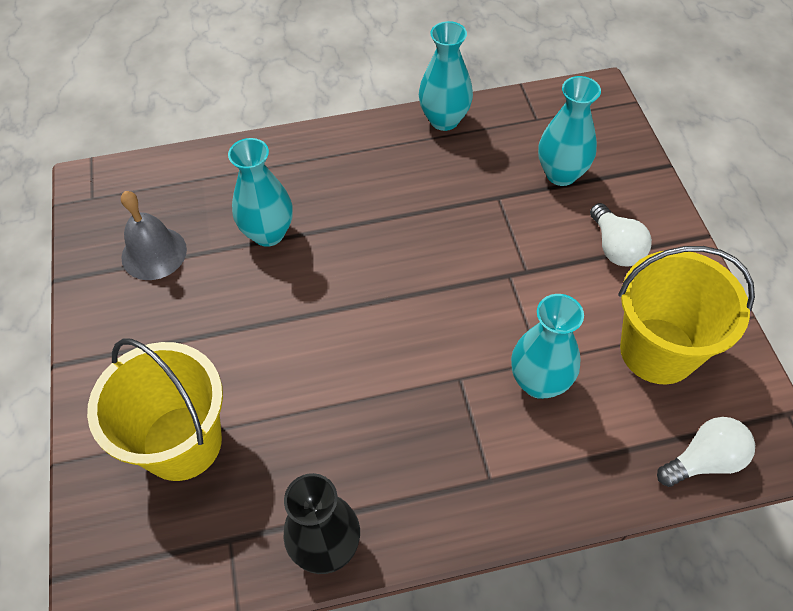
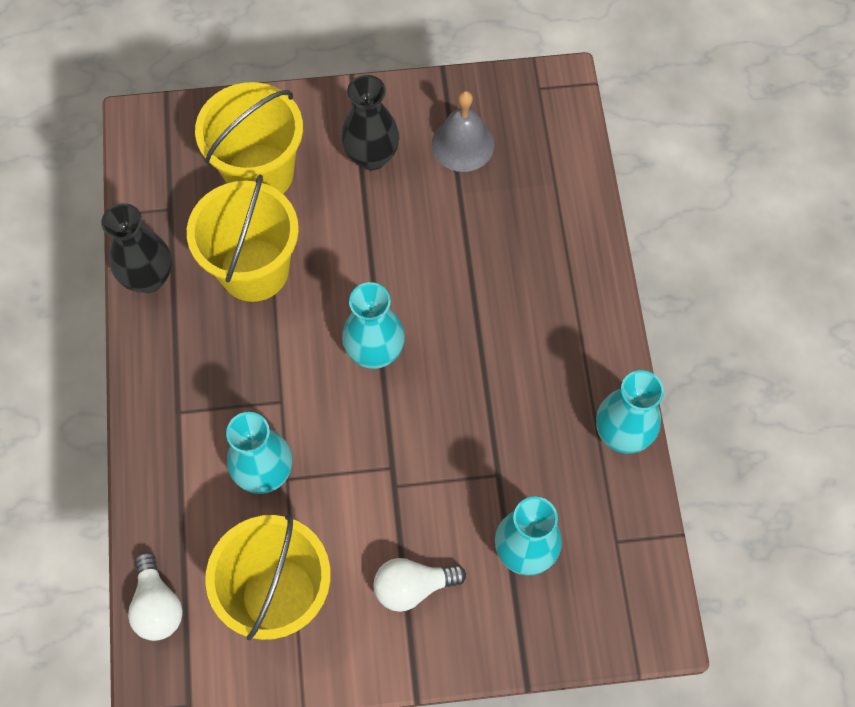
camera: 95 degrees right, 10 degrees up
(164, 332) = (371, 156): none -> black vase
(268, 233) = (474, 243): turquoise vase -> turquoise vase (375, 352)
(308, 429) = (254, 270): none -> yellow bucket

